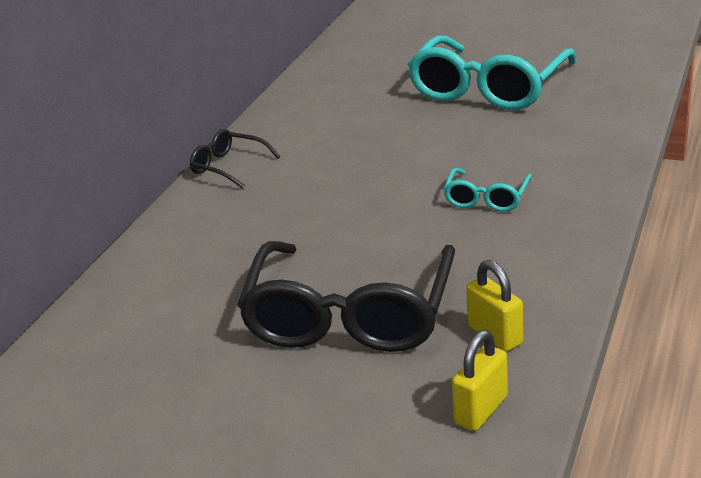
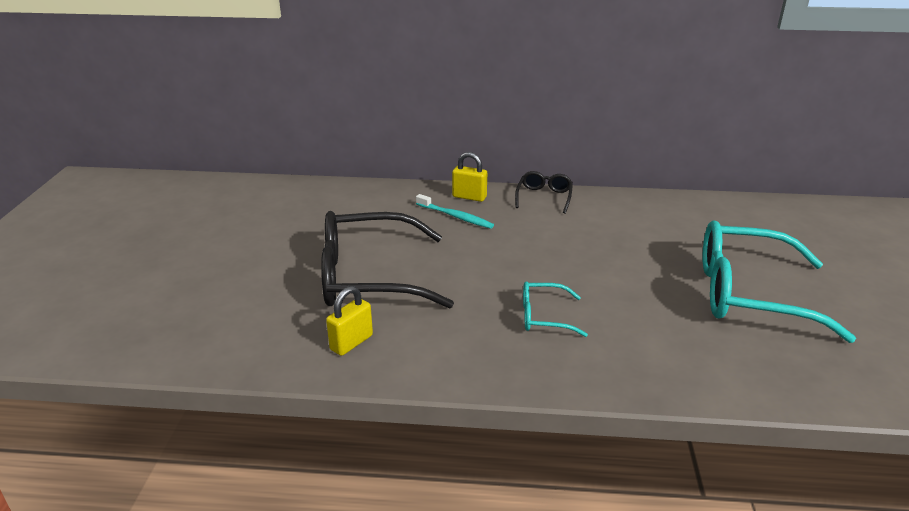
camera: 70 degrees right, 0 degrees up
(233, 235) = (455, 216): none -> turquoise toothbrush
(481, 410) = (266, 346): yellow padlock -> yellow padlock (469, 197)

